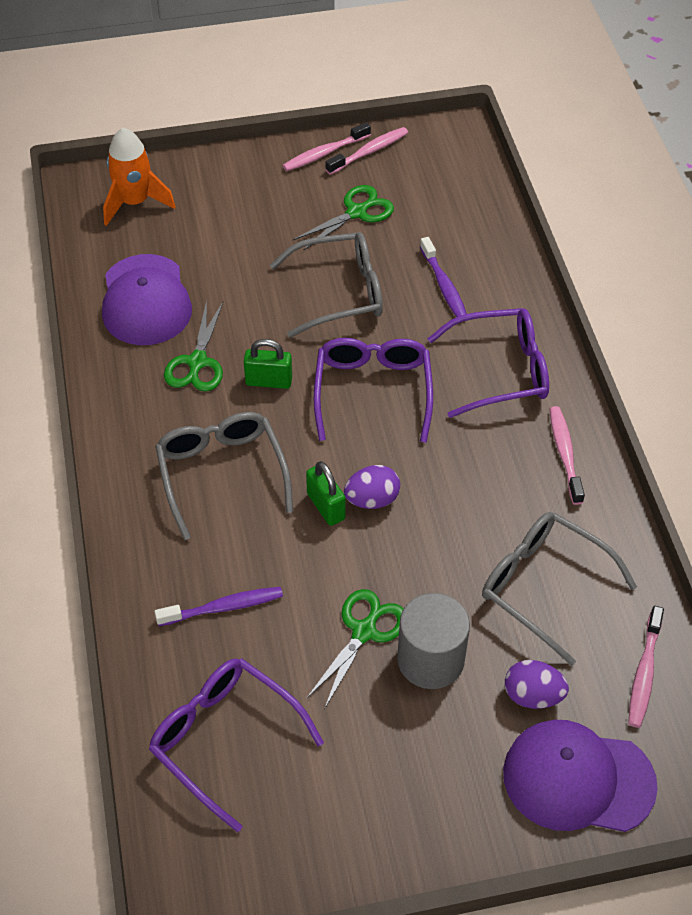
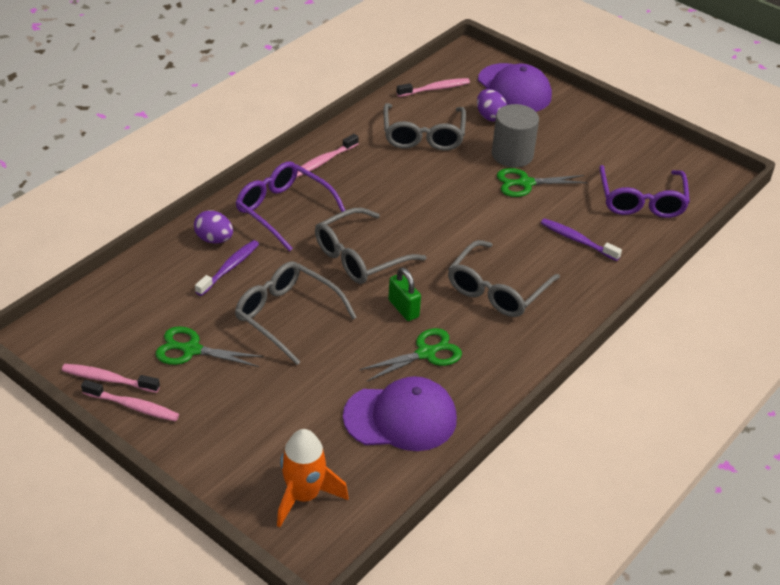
camera: 130 degrees left, 10 degrees down
(145, 300) = (400, 418): purple cap -> purple cap turned 45 degrees clockwise
(326, 506) = (467, 234): green padlock -> none
(372, 500) = (441, 219): purple egg -> purple egg (214, 239)
(373, 391) = (360, 257): purple glasses -> grey glasses

